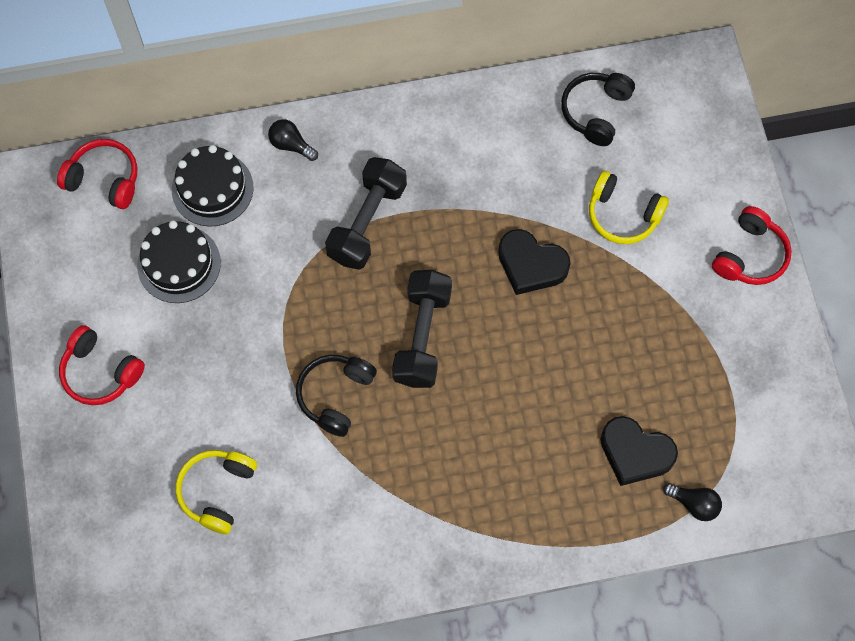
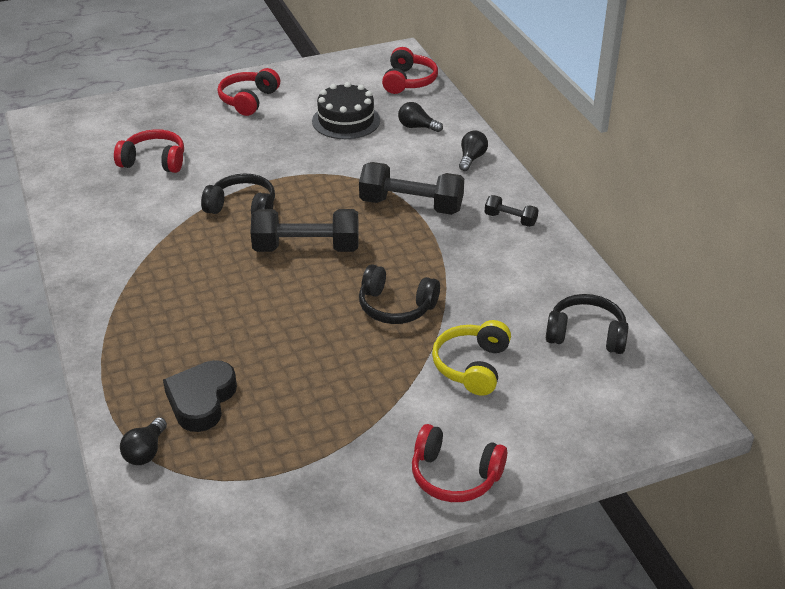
camera: 80 degrees right, 30 degrees down
(212, 188) = (417, 127): black cake -> black light bulb
(217, 491) = (154, 161): yellow headphones -> red headphones
(411, 132) = (510, 219): none -> black dumbbell
(531, 265) = (396, 307): black heart -> black headphones

